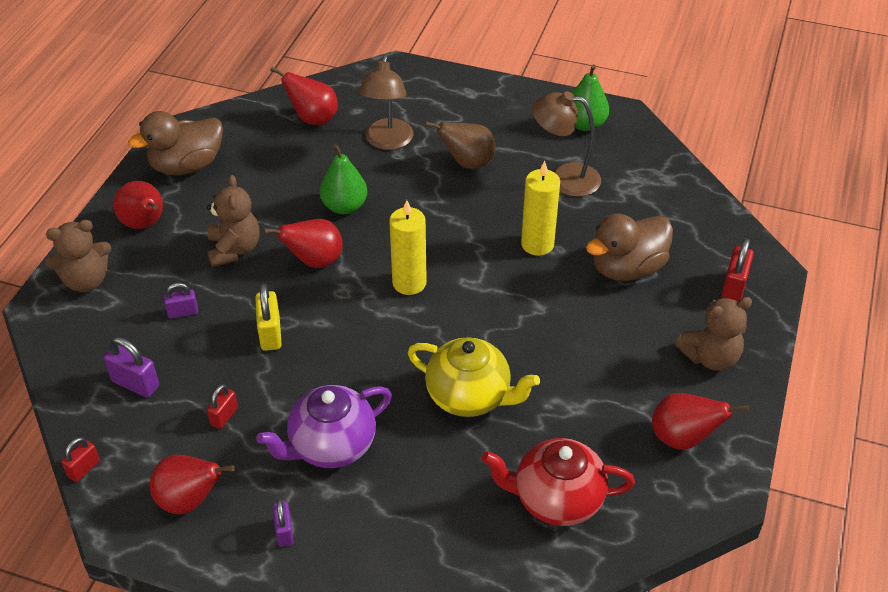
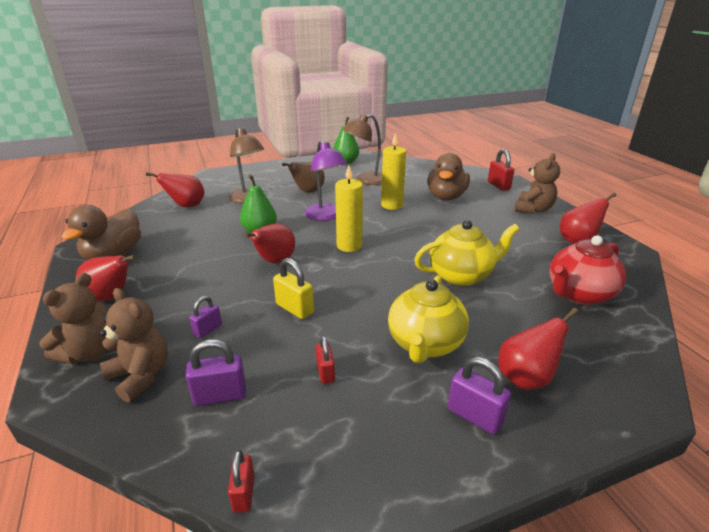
camera: 40 degrees left, 15 degrees down
(190, 500) = (375, 447): red pear -> red pear (526, 378)
(234, 249) = (207, 279): brown teddy bear -> brown teddy bear (141, 375)
(284, 532) = (474, 416): purple padlock -> purple padlock, size x1.53
(331, 446) = (425, 344): purple teapot -> yellow teapot
(439, 220) = (326, 216): none -> purple lamp

